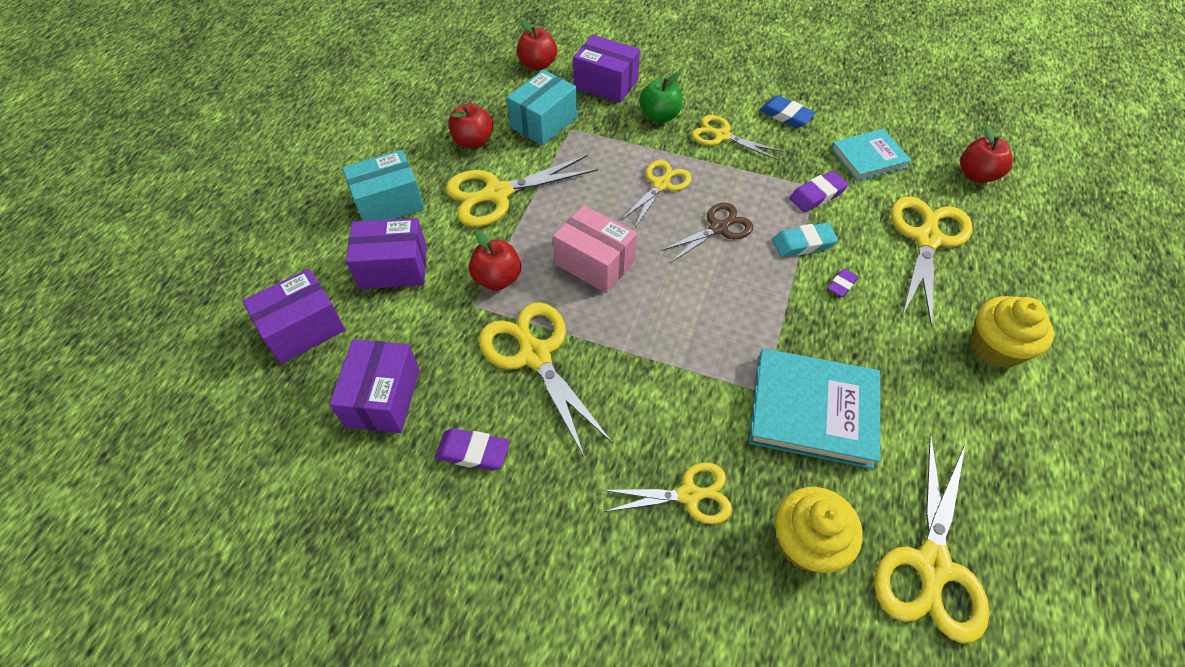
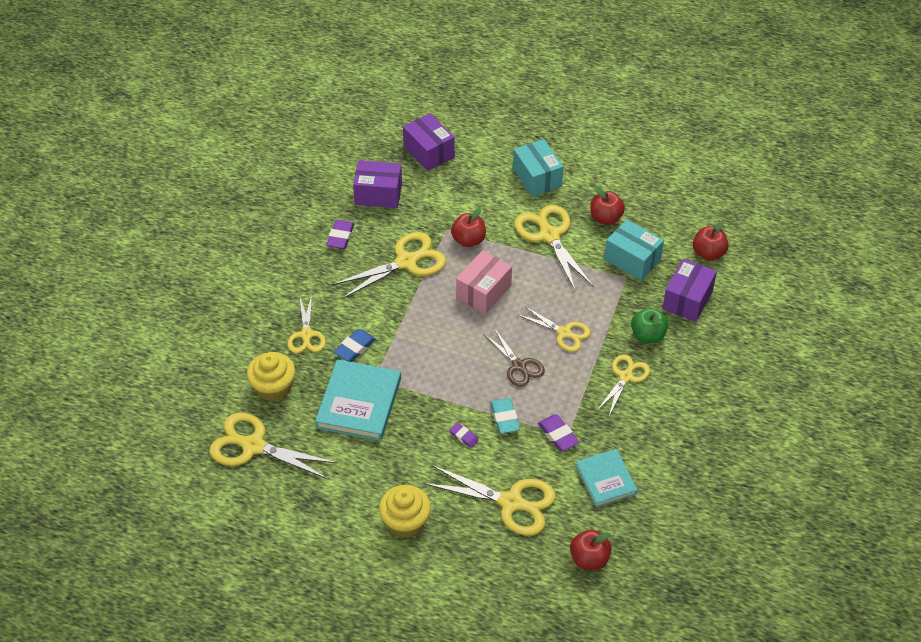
camera: 90 degrees right, 5 degrees down
(393, 267) = (478, 187): purple box -> none
(786, 115) = (657, 426): blue eraser -> blue eraser (355, 348)

